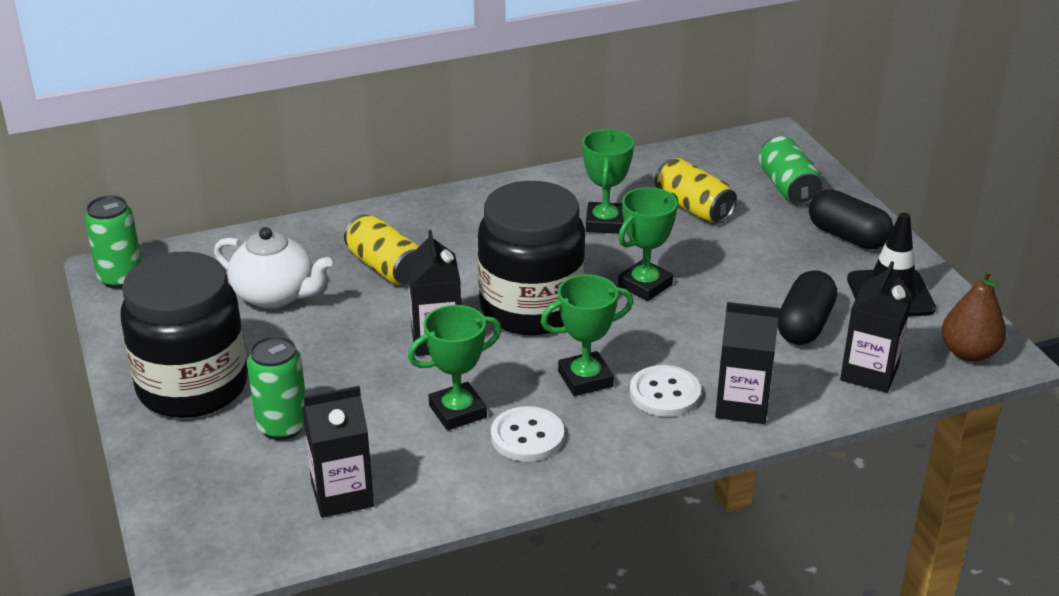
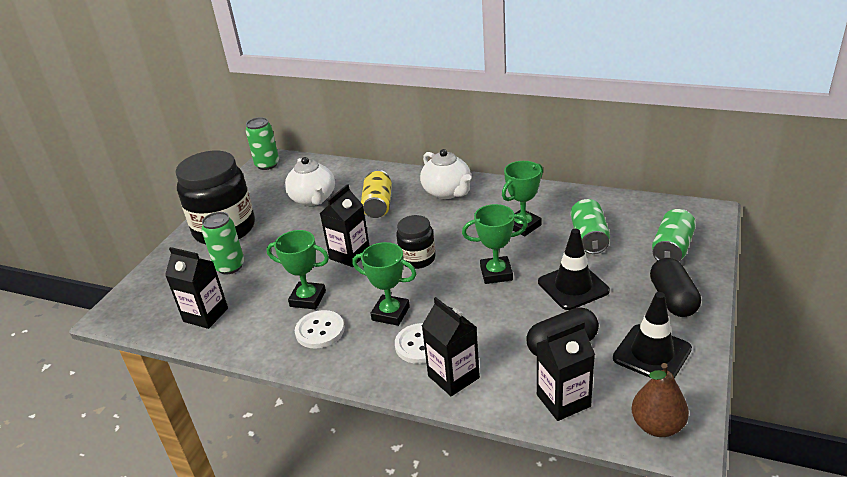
camera: 45 degrees right, 0 degrees up
(457, 218) = (447, 192): none -> white teapot
(531, 308) = (417, 259): black jar -> black jar, size x0.52
(693, 208) = (589, 238): yellow can -> green can
(741, 264) = (573, 286): none -> black traffic cone

